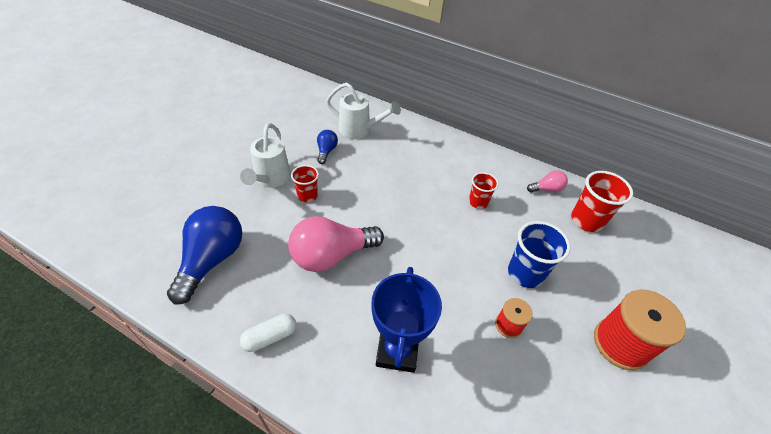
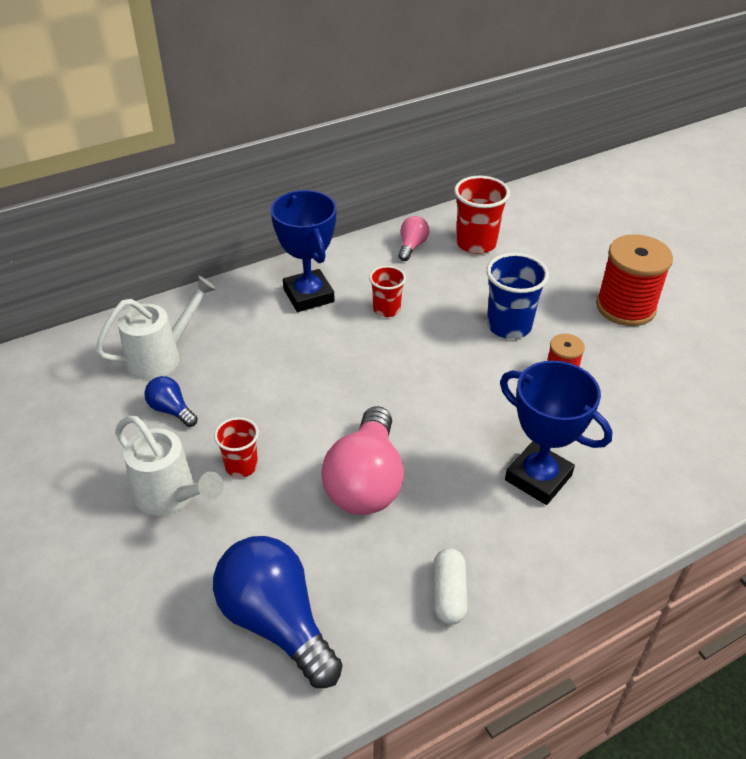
camera: 55 degrees left, 5 degrees down
(455, 163) = (308, 295): none -> blue trophy

